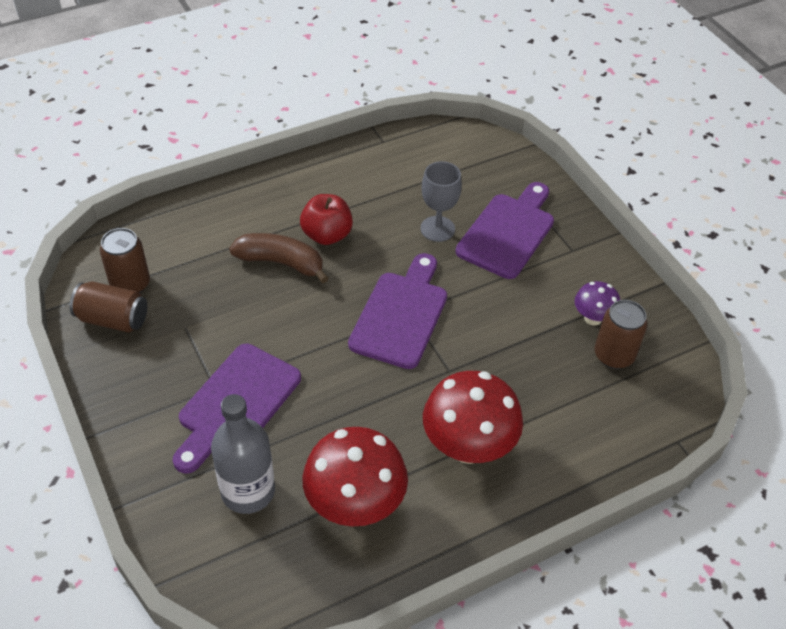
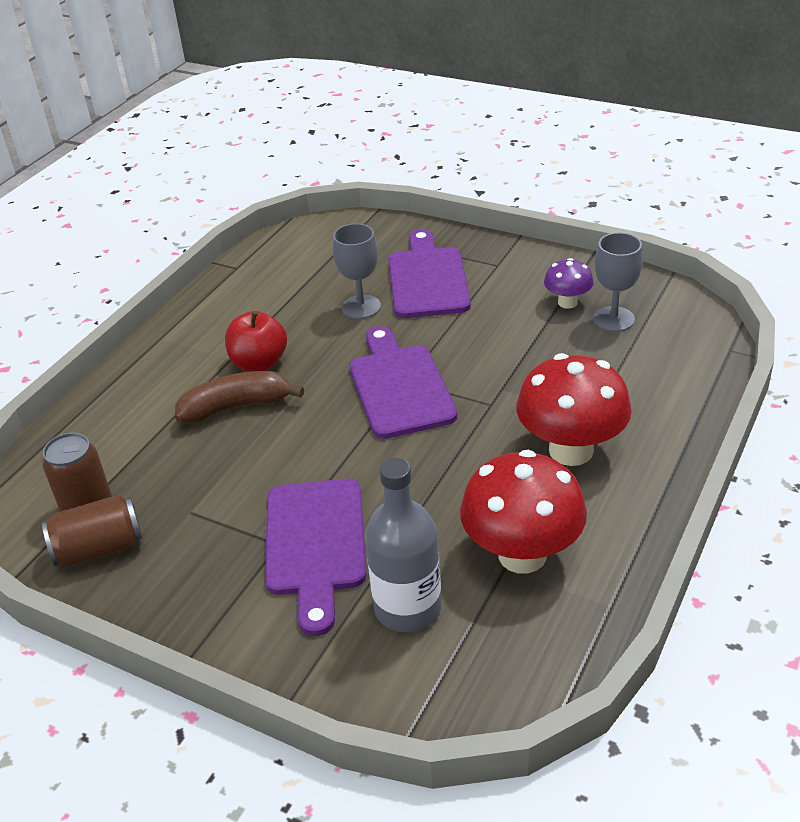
camera: 30 degrees left, 10 degrees down
(614, 355) = (613, 319): brown can -> grey goblet

